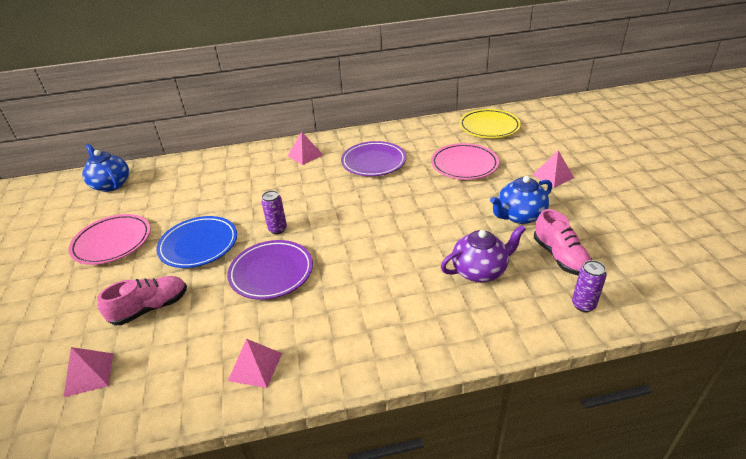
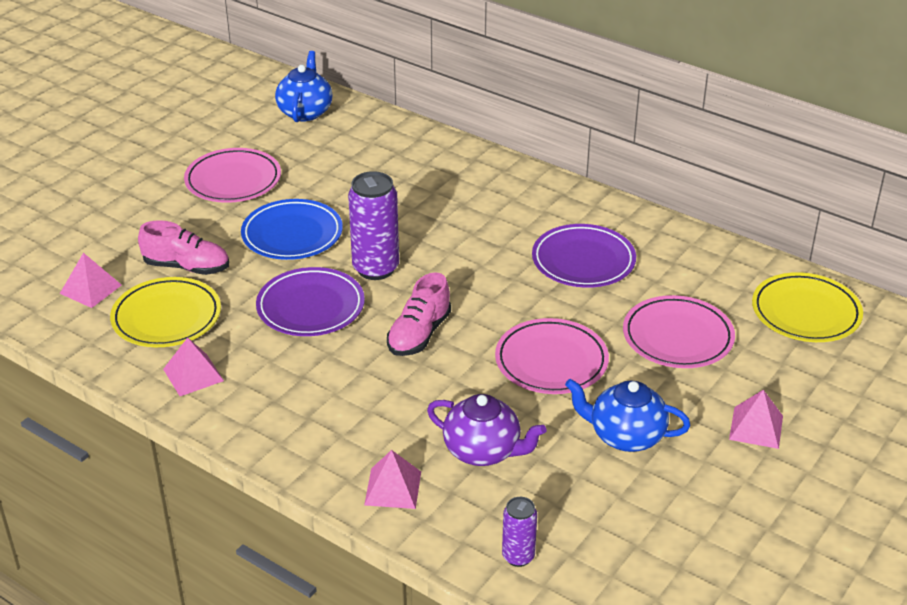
camera: 45 degrees right, 0 degrees up
(181, 347) = (167, 318): none -> yellow plate
(277, 229) = (376, 268): purple can -> purple can, size x1.80
(305, 155) = (526, 201): pink pyramid -> pink pyramid (393, 488)
(435, 209) = (551, 362): none -> pink plate
(560, 257) = (584, 504): pink shoe -> pink shoe (419, 334)

